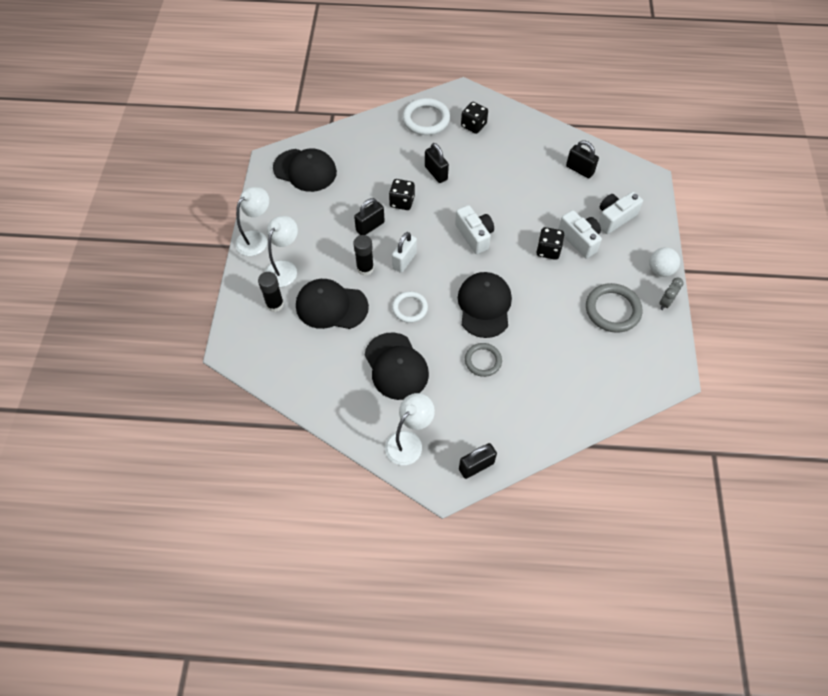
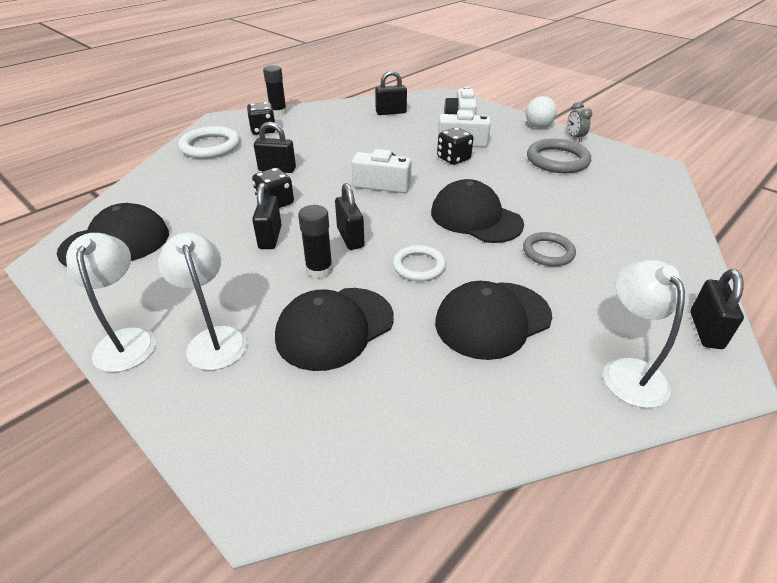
camera: 50 degrees left, 20 degrees down
(275, 304) = (256, 384): black glue stick -> black glue stick (278, 112)
(396, 366) = (492, 319): black cap -> black cap turned 135 degrees clockwise
(404, 261) = (350, 238): white padlock -> black padlock

